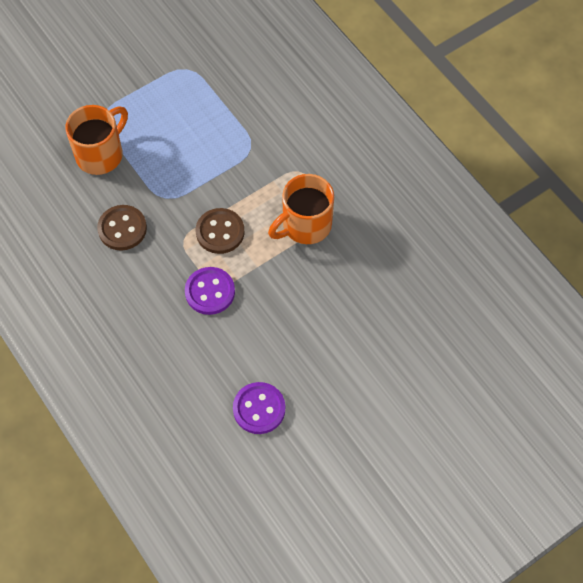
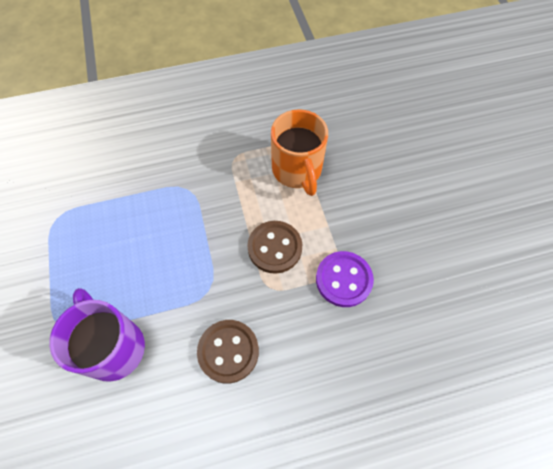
camera: 70 degrees left, 0 degrees up
(101, 154) = (113, 346): orange mug -> purple mug
(259, 409) = (492, 274): purple button -> none

